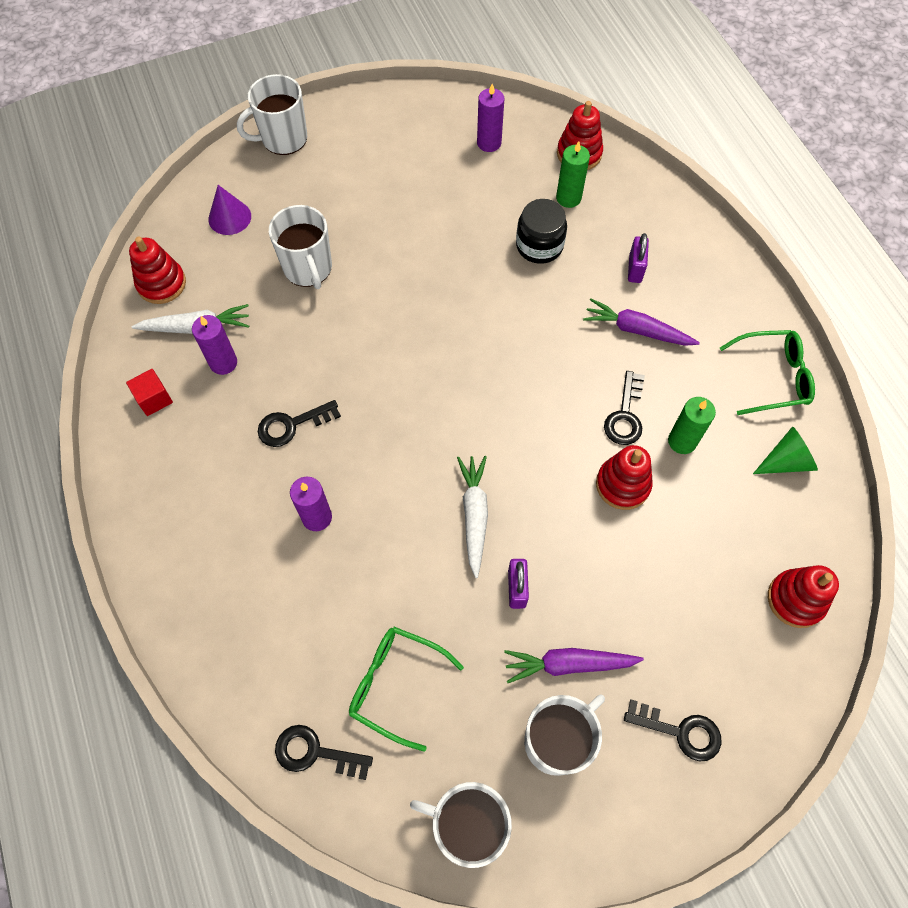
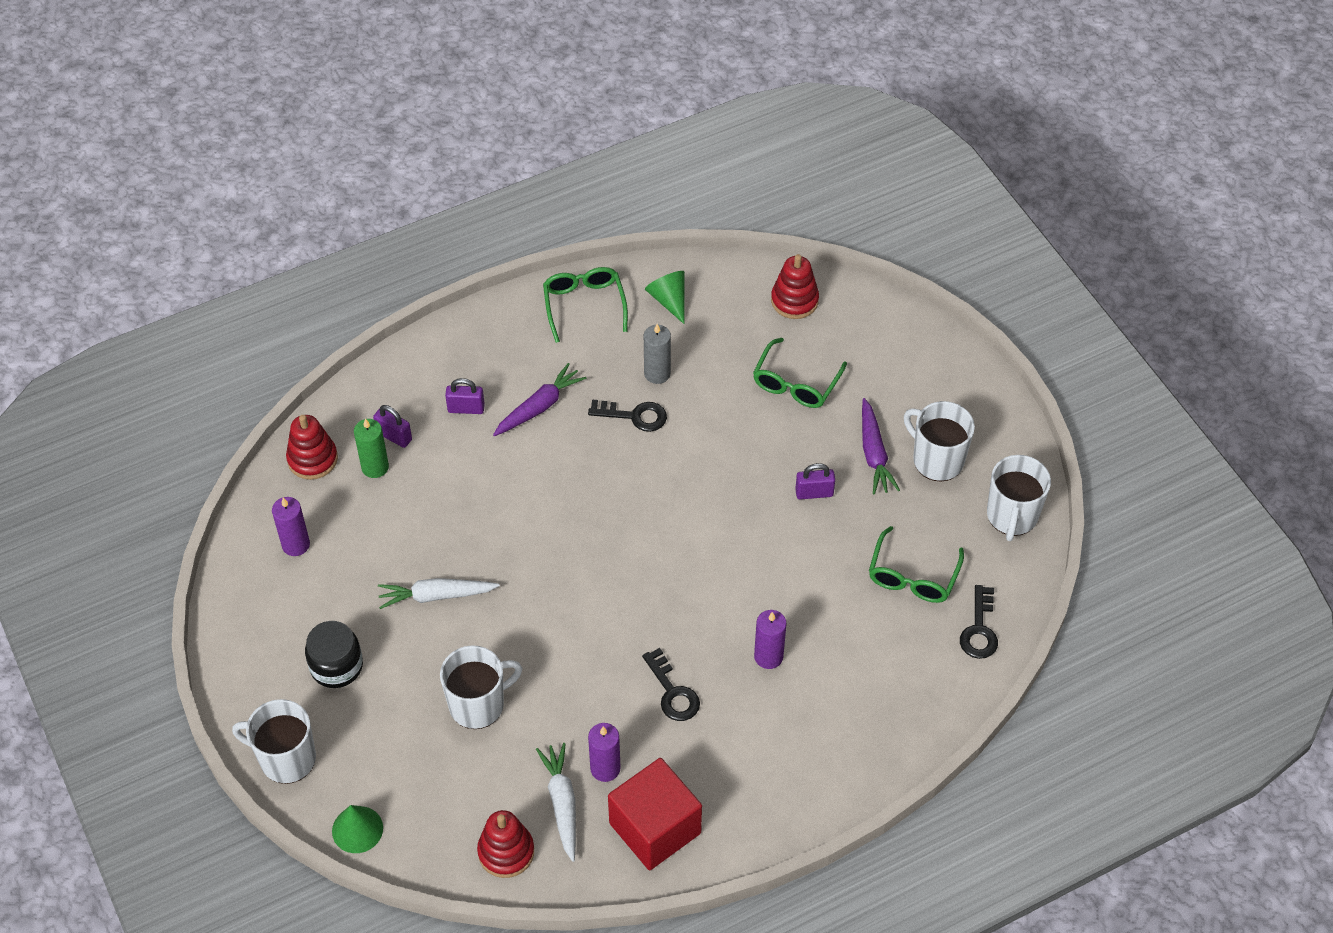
camera: 95 degrees left, 10 degrees down
(154, 399) = (655, 828): red cube -> red cube, size x2.18
(209, 183) = (357, 829): none -> green cone
(229, 217) = (408, 797): purple cone -> none
(283, 138) = (286, 758): white mug -> white mug turned 135 degrees clockwise
(474, 515) = (750, 529): white carrot -> white carrot (436, 596)
(539, 246) = (439, 491): black jar -> black jar (336, 666)
(603, 212) = (394, 436): none -> purple padlock
(622, 484) = (705, 417): red stacking toy -> none
(637, 330) = (539, 407): purple carrot -> purple carrot turned 150 degrees counterclockwise
(670, 586) = (796, 383): none -> green glasses
(680, 731) = (914, 379): black key -> none
(682, 441) = (657, 373): green candle -> grey candle

